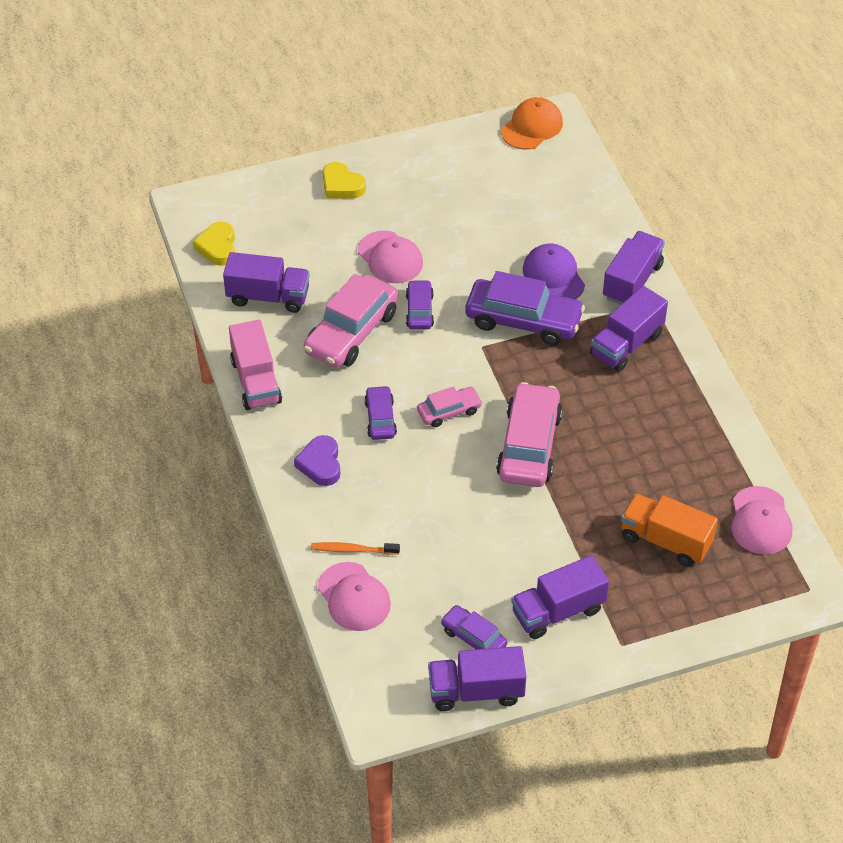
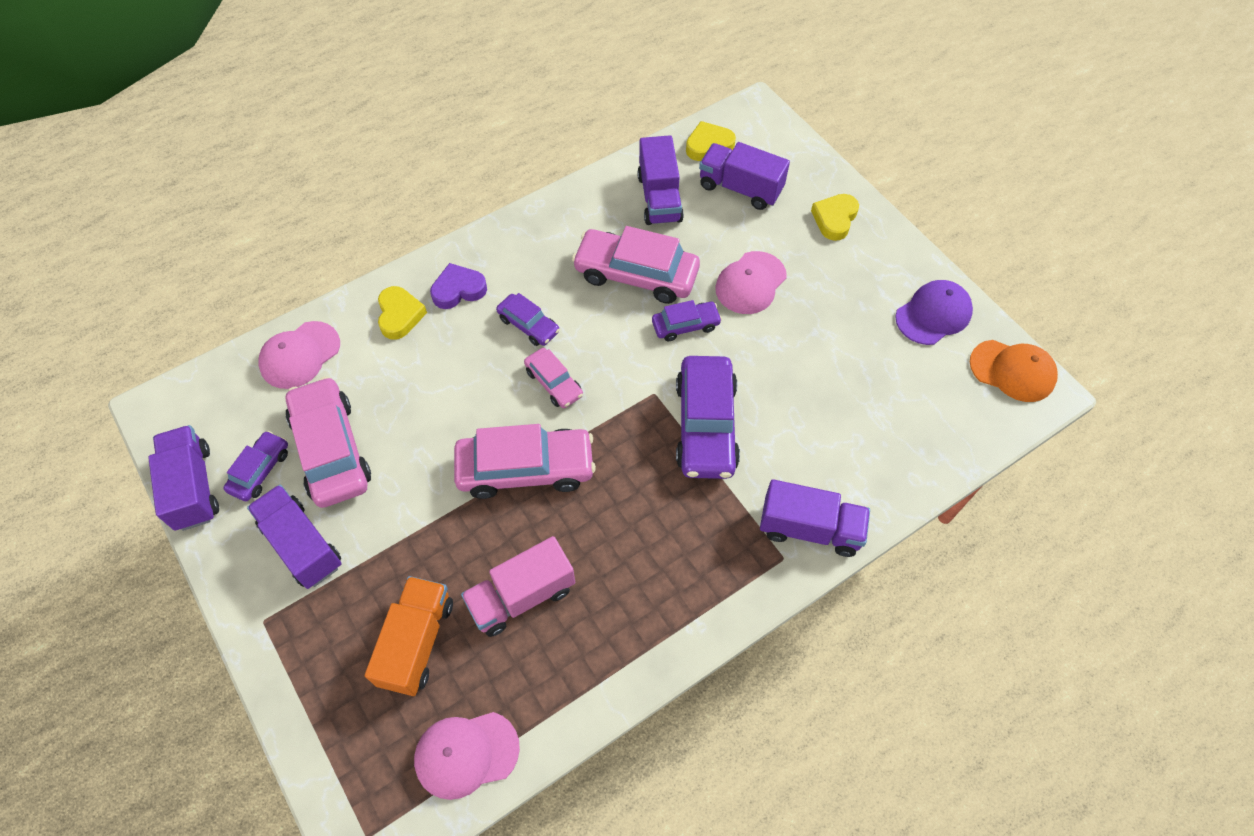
camera: 75 degrees right, 10 degrees up
(256, 381) = (549, 215): pink truck -> pink truck (521, 596)
(334, 513) = (400, 315): none -> yellow heart
(353, 550) = (357, 341): orange toothbrush -> none
(380, 418) = (528, 325): purple car -> purple car turned 60 degrees clockwise
(468, 581) = (331, 450): none -> pink car
(553, 276) = (784, 442): purple cap -> purple cap (933, 314)
(626, 344) = (706, 541): purple truck -> purple truck (740, 188)

